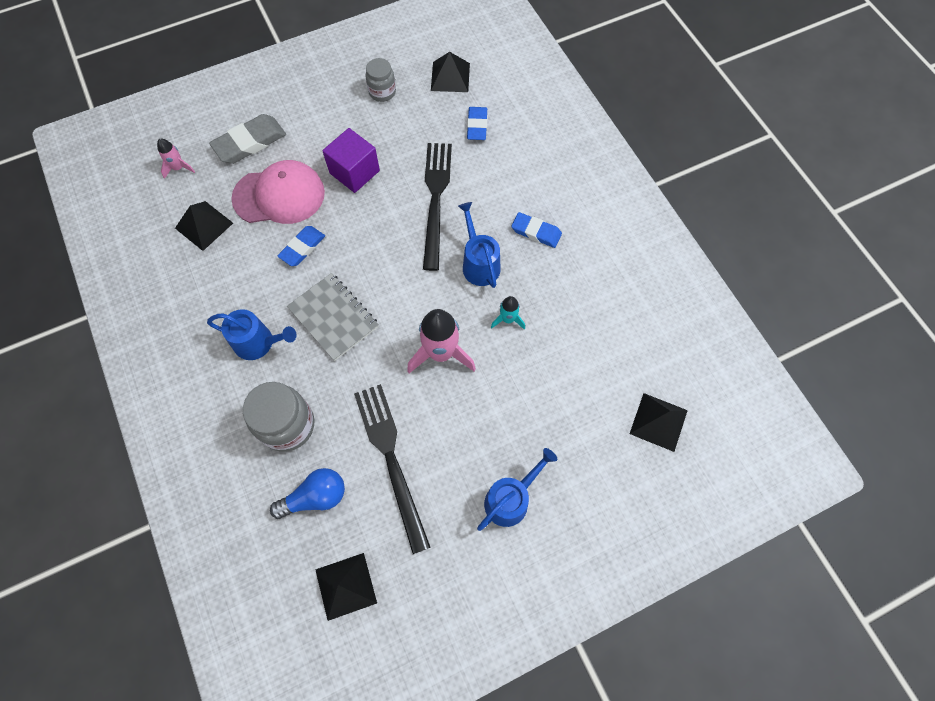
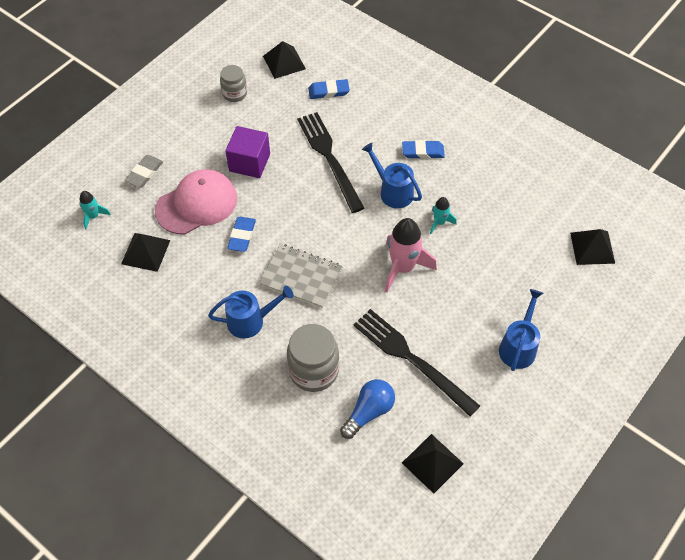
camera: 25 degrees left, 10 degrees down
(178, 168) = (93, 216): pink rocket -> turquoise rocket
(250, 142) = (144, 173): grey eraser -> grey eraser, size x0.65
(477, 126) = (328, 91): blue eraser -> blue eraser turned 75 degrees counterclockwise

